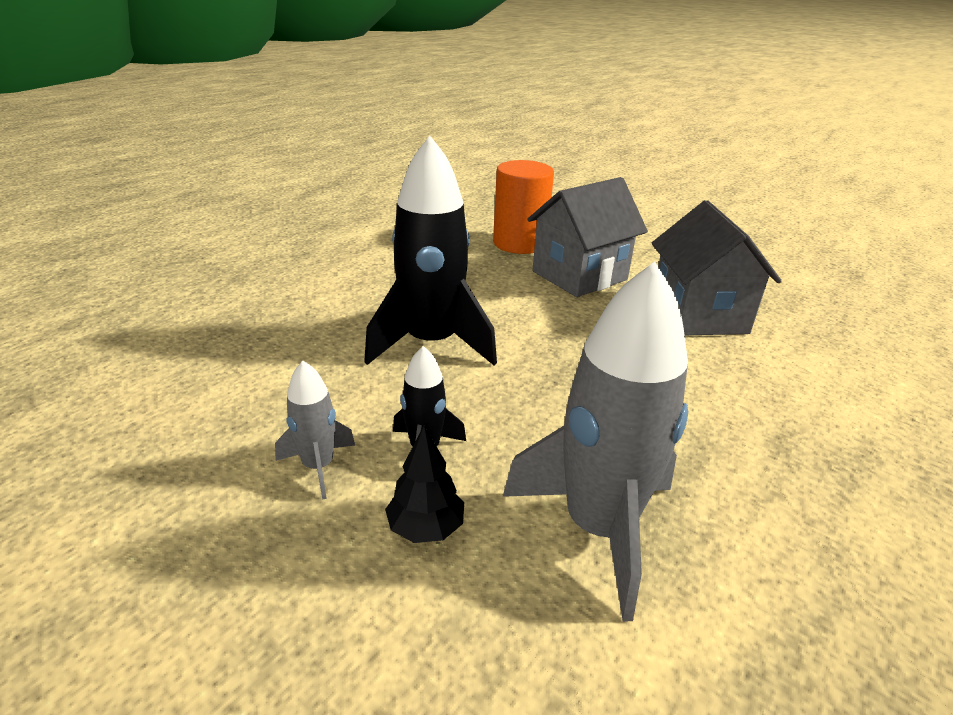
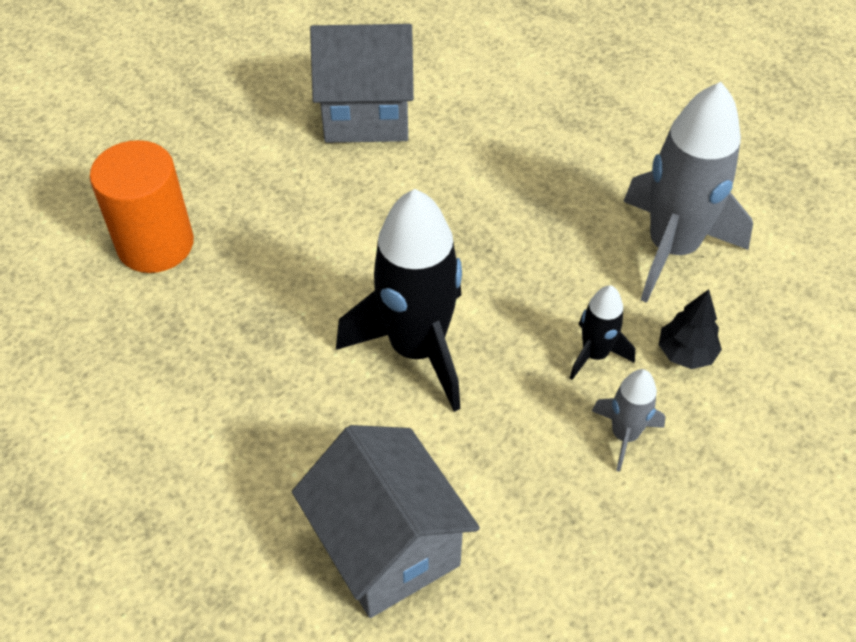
camera: 85 degrees left, 20 degrees up
(579, 275) = (264, 196): grey house -> grey house (387, 547)

